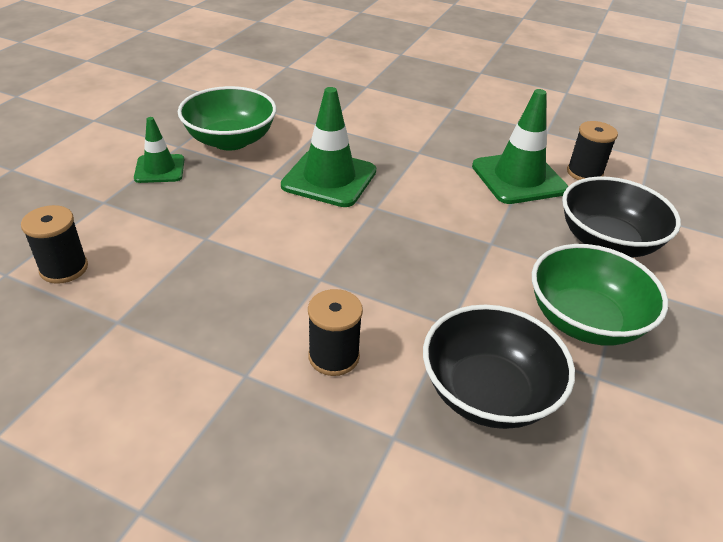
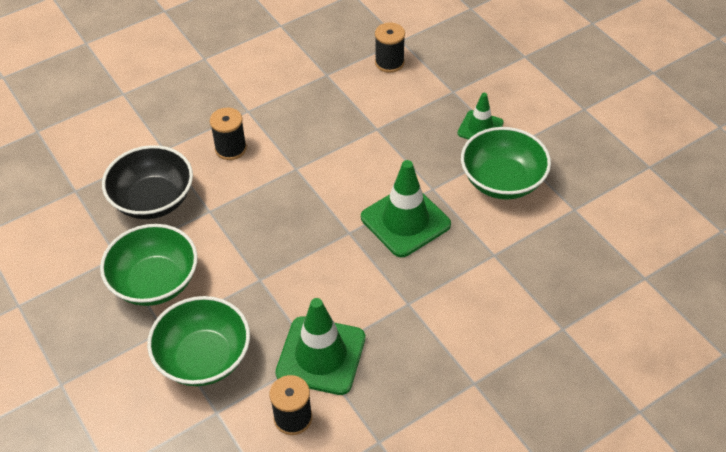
camera: 125 degrees right, 10 degrees up
(607, 242) = (203, 358): black bowl -> green bowl

